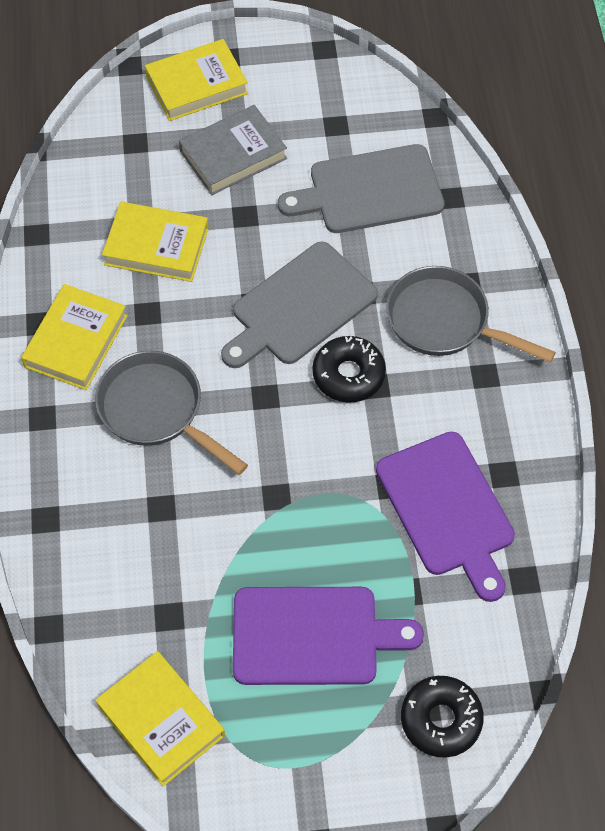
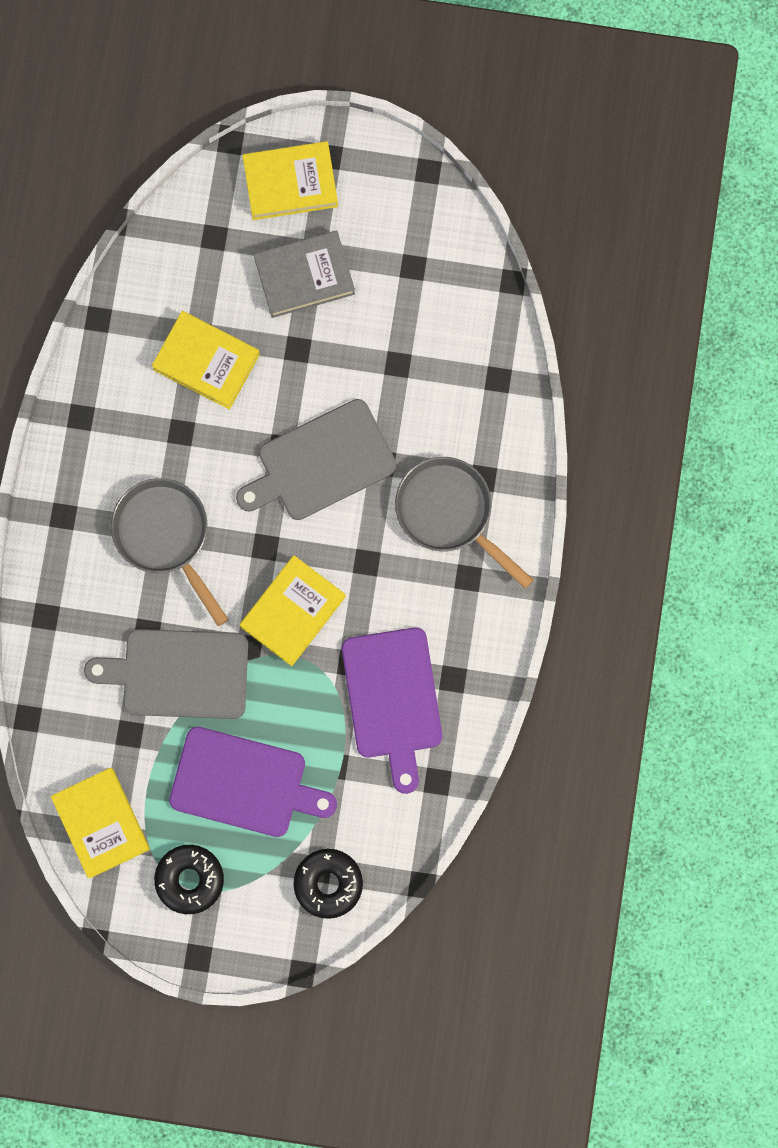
camera: 15 degrees right, 20 degrees up
(76, 341) = (109, 445): yellow book -> yellow book (292, 611)
(348, 375) = (345, 545): black donut -> black donut (190, 879)
(369, 190) = (423, 351): grey cutting board -> grey cutting board (179, 673)

